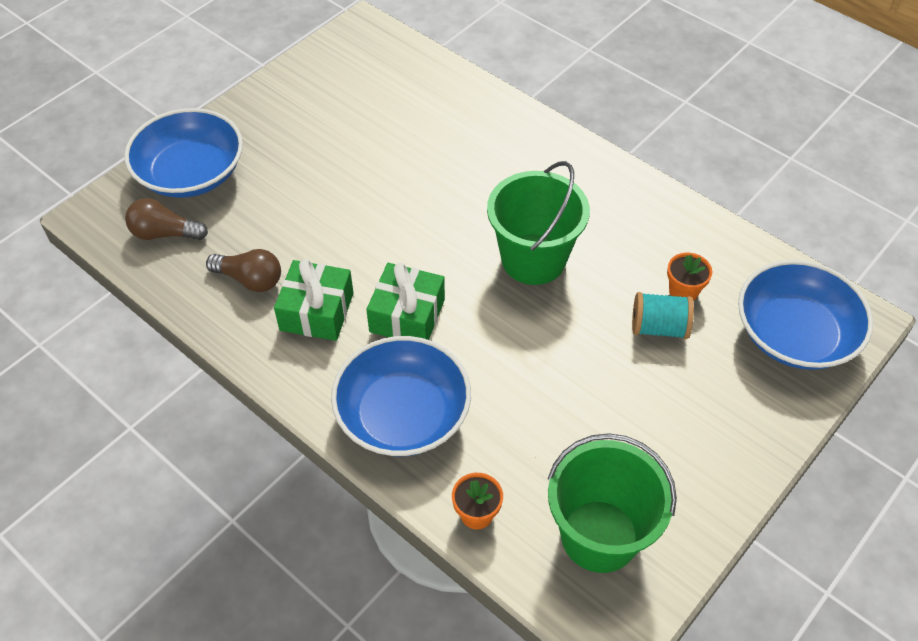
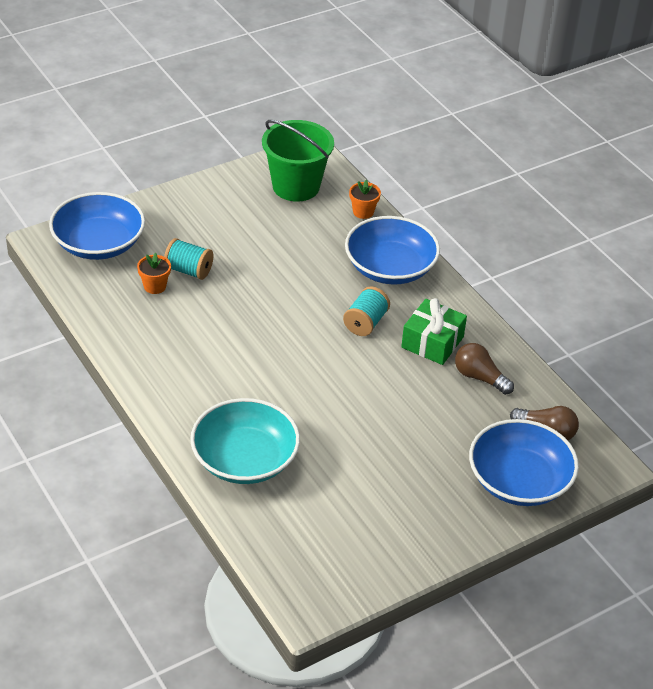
camera: 165 degrees left, 10 degrees down
(407, 315) = (365, 323): green gift -> turquoise spool
(472, 124) = (245, 459): none -> turquoise bowl
(533, 259) = (252, 335): green bucket -> none

